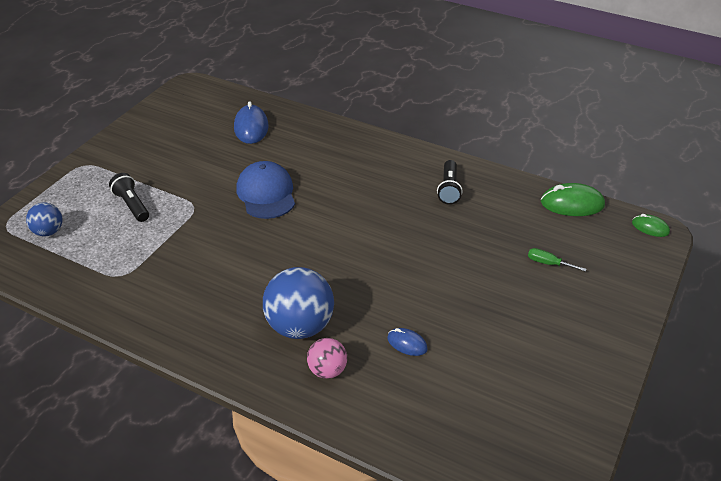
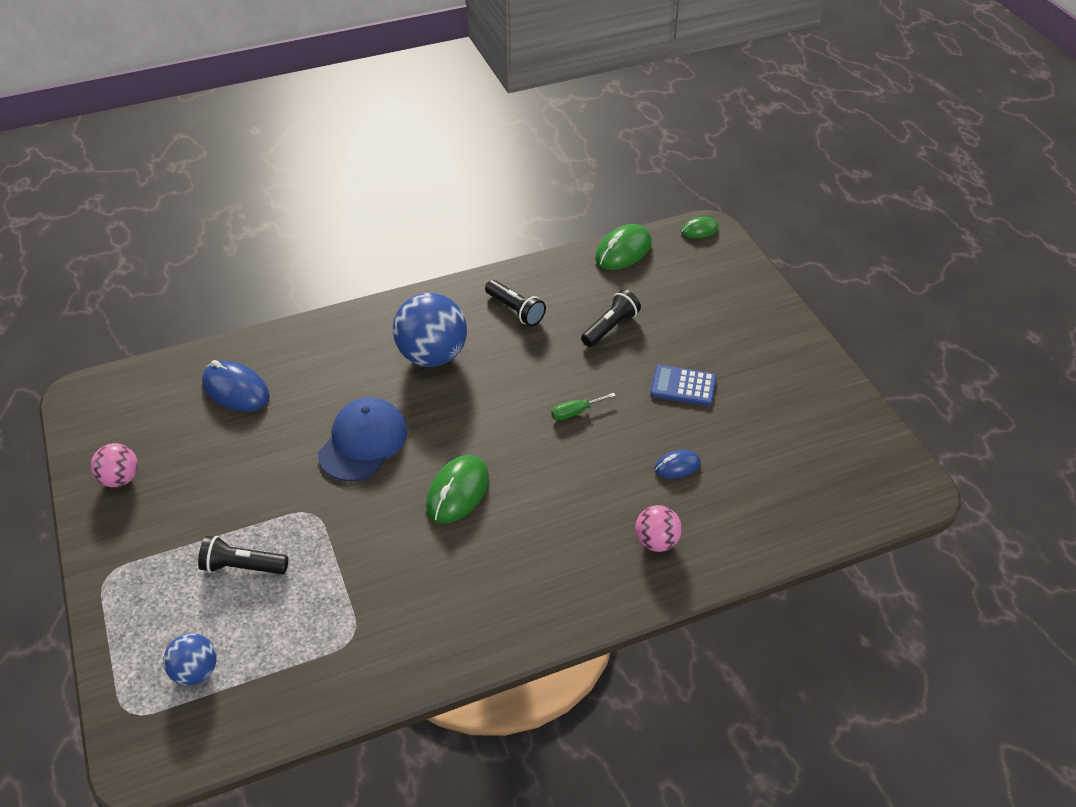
camera: 50 degrees left, 5 degrees up
(149, 130) = (120, 479): none -> pink ball
(266, 194) = (363, 442): blue cap -> blue cap turned 90 degrees clockwise
(270, 253) = (457, 492): none -> green mouse
(300, 326) = (582, 528): blue ball -> blue ball (432, 356)
(485, 305) = (683, 386): none -> blue calculator
(492, 238) = (610, 327): none -> black flashlight
(548, 263) = (676, 315): green screwdriver -> green screwdriver (575, 412)

